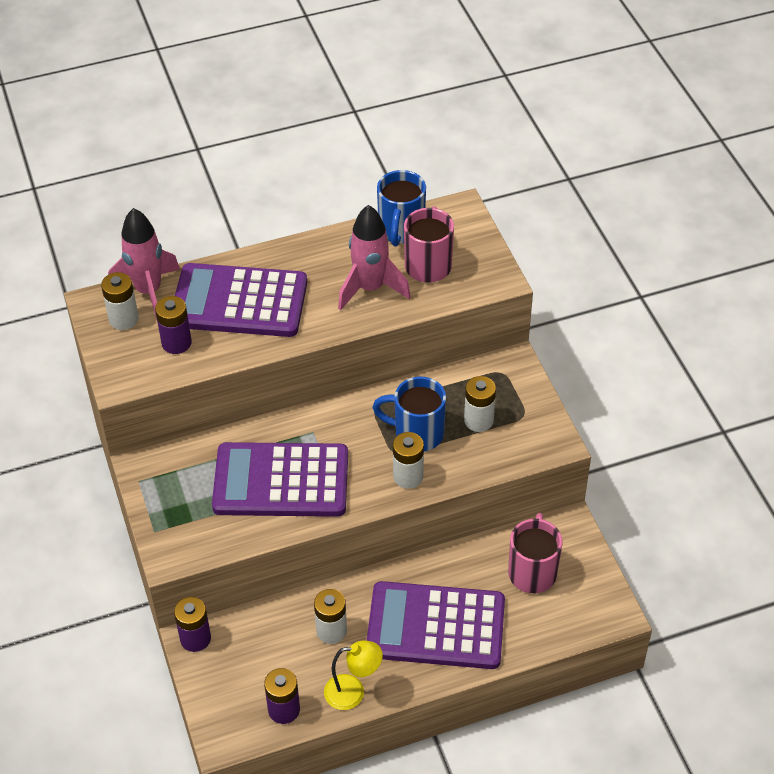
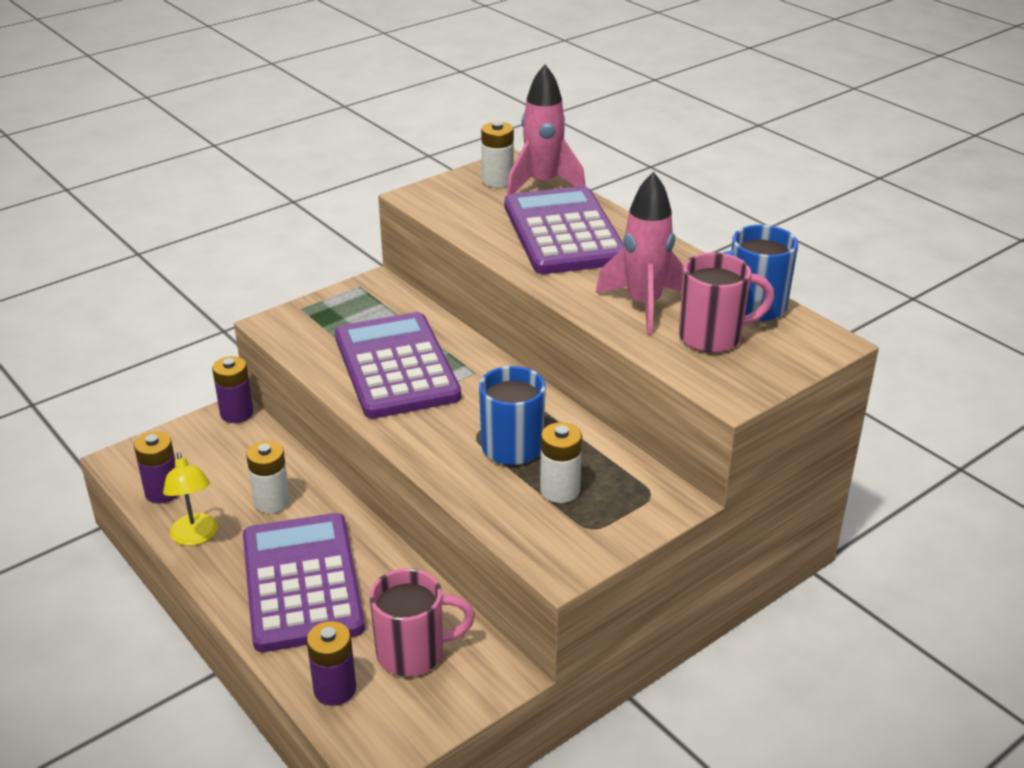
camera: 70 degrees right, 15 degrees down
(176, 343) = (484, 212): purple battery -> purple battery (335, 689)
(408, 476) = (443, 452): white battery -> none

